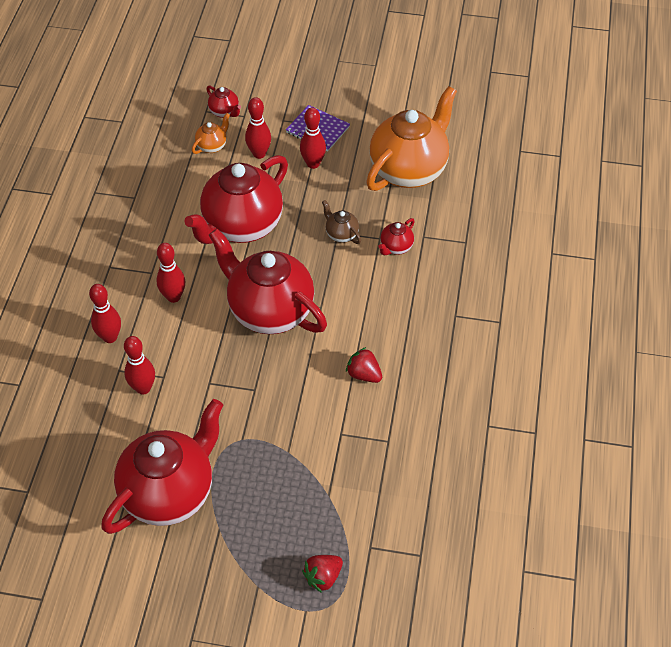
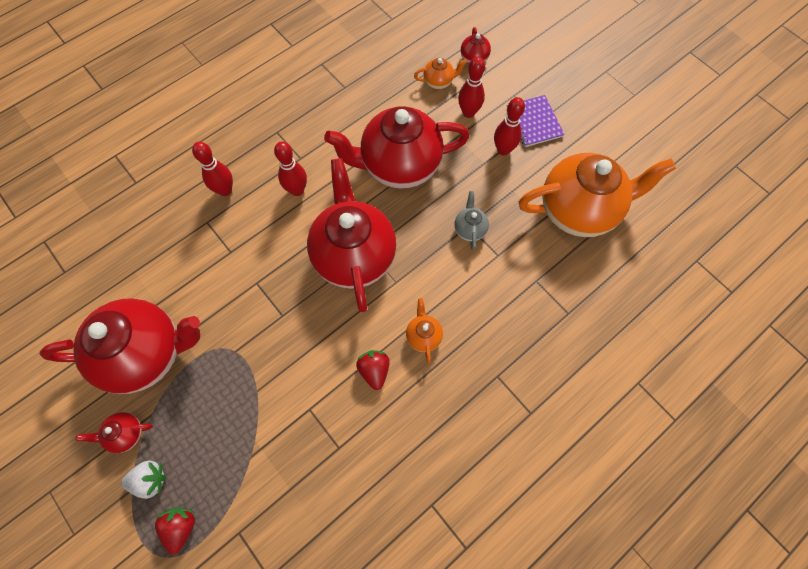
camera: 40 degrees right, 15 degrees up
(143, 388) = (209, 250): red bowling pin -> none
(266, 568) = (150, 480): none -> white strawberry
(323, 577) = (181, 527): red strawberry -> red strawberry turned 90 degrees clockwise
(341, 234) = (469, 229): brown teapot -> grey teapot
(377, 327) = (423, 336): none -> orange teapot
(396, 247) = (504, 274): red teapot -> red teapot (126, 434)

